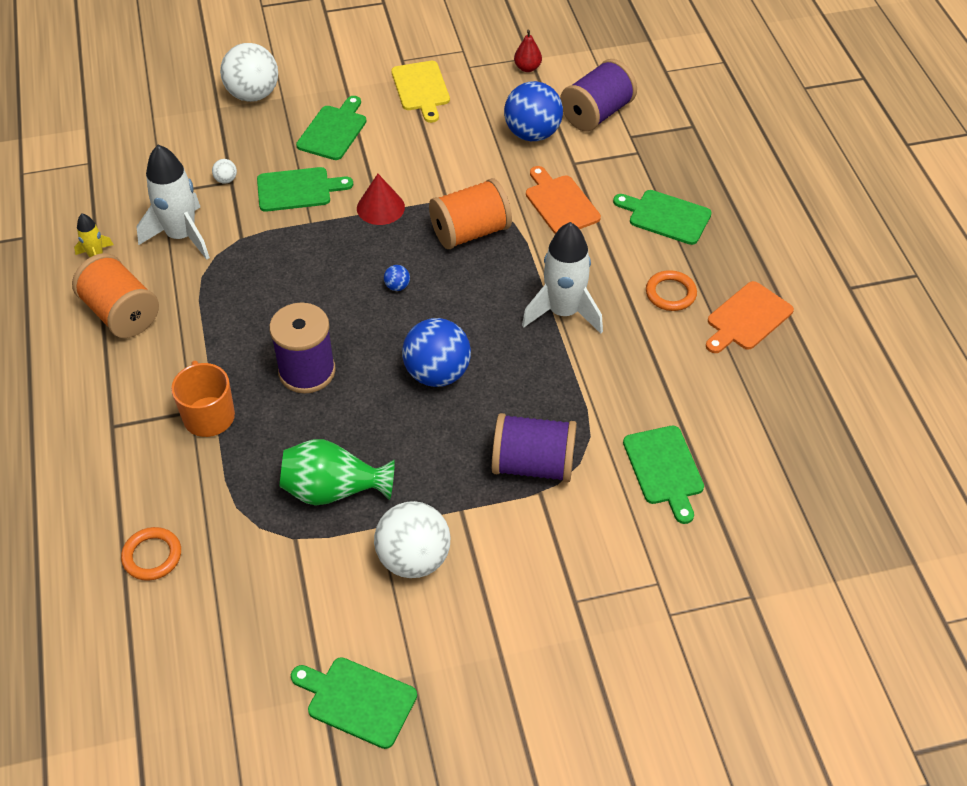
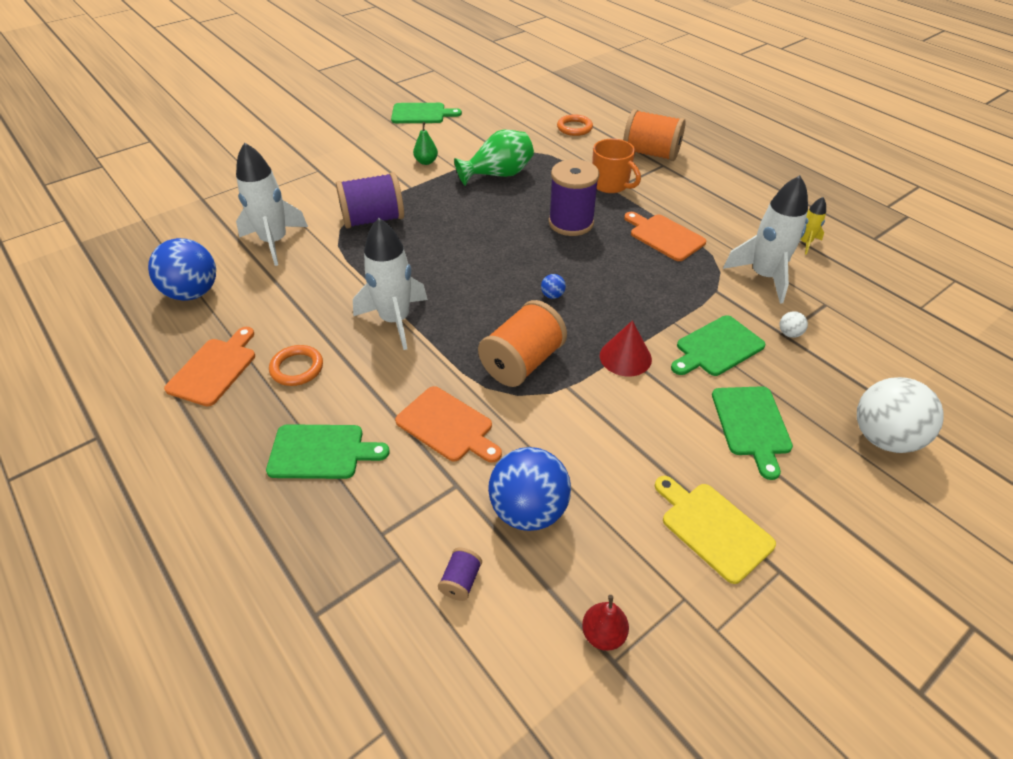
camera: 155 degrees right, 5 degrees down
(121, 313) = (736, 216): orange spool -> orange spool (650, 153)
(224, 315) = (664, 236): none -> orange cutting board
(414, 559) = (426, 162): white ball -> green pear
(437, 373) = (475, 248): blue ball -> blue ball (193, 293)
(596, 114) = (461, 581): purple spool -> purple spool, size x0.44
(664, 469) = (274, 242): green cutting board -> white rocket

